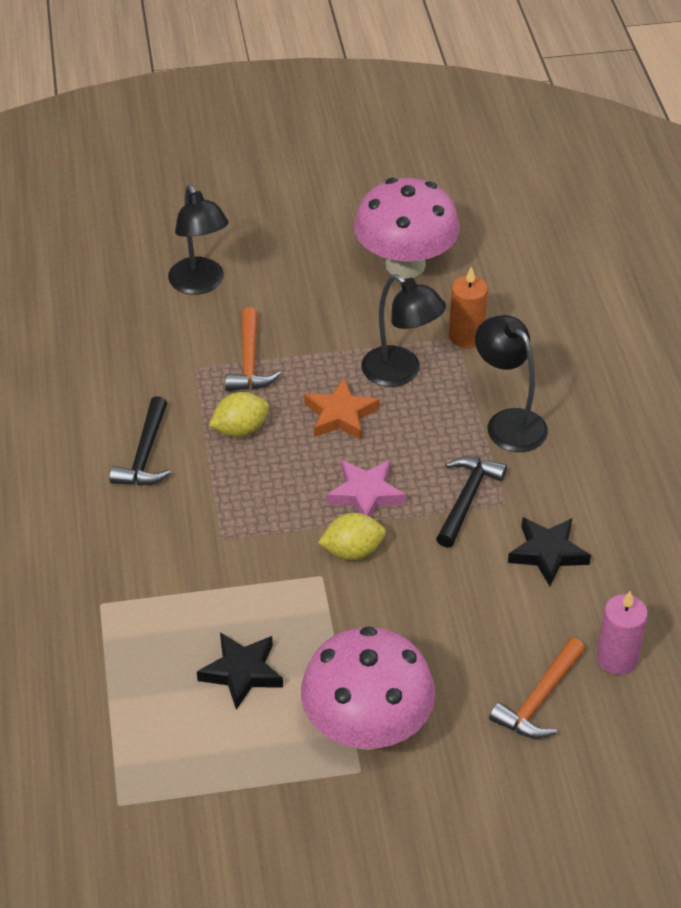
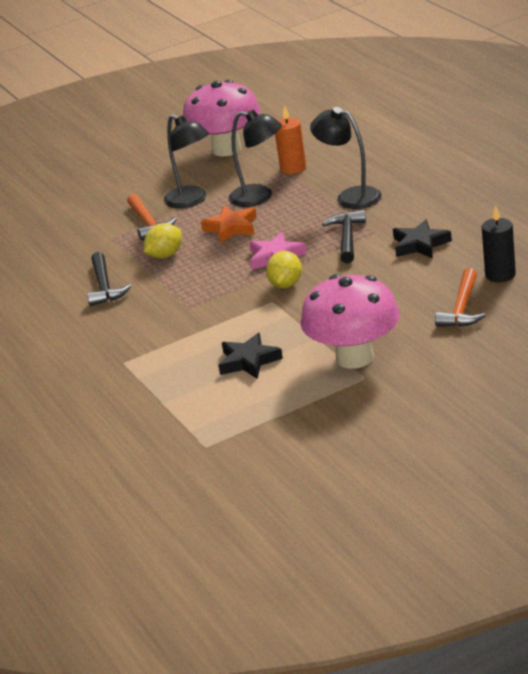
camera: 15 degrees left, 15 degrees down
(200, 284) = (86, 199): black lamp -> black lamp (191, 200)
(352, 551) = (286, 284): yellow lemon -> yellow lemon turned 45 degrees counterclockwise
(617, 658) = (500, 275): pink candle -> black candle

